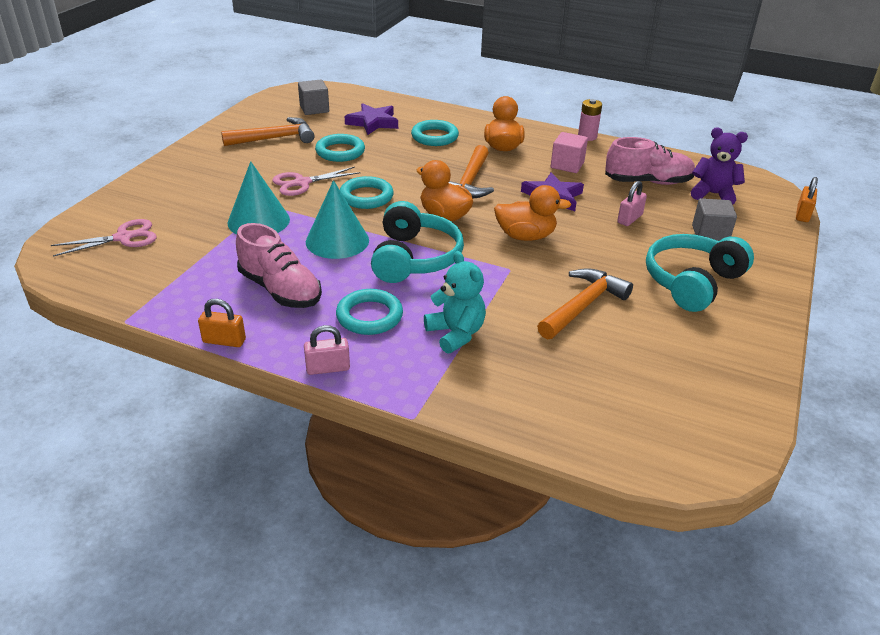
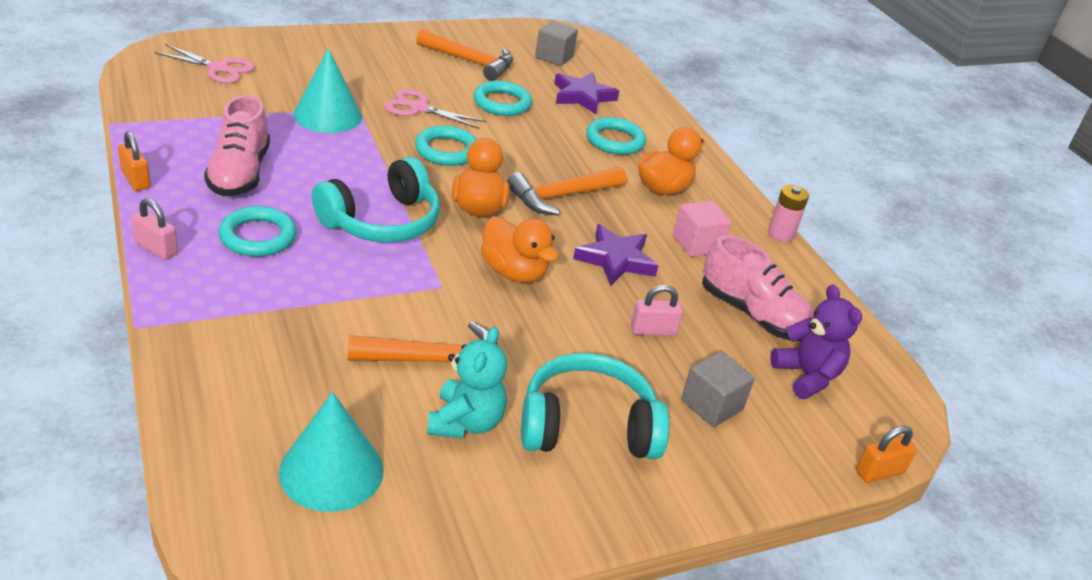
camera: 40 degrees right, 0 degrees up
(337, 241) = (352, 167): turquoise cone -> turquoise cone (331, 470)
(456, 334) = (289, 298): turquoise teddy bear -> turquoise teddy bear (465, 422)

